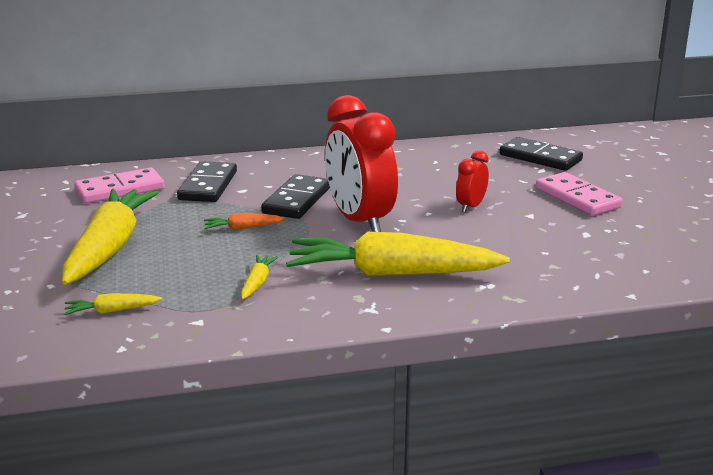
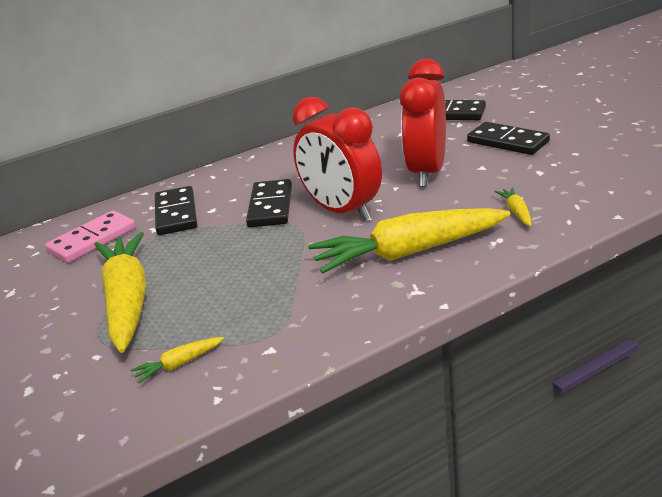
camera: 15 degrees left, 5 degrees up
(243, 228) = (241, 246): orange carrot -> none
(257, 283) = (296, 296): yellow carrot -> yellow carrot (516, 212)
(471, 206) = (427, 172): red clock -> red clock, size x2.13
(577, 198) = (508, 142): pink domino -> black domino

